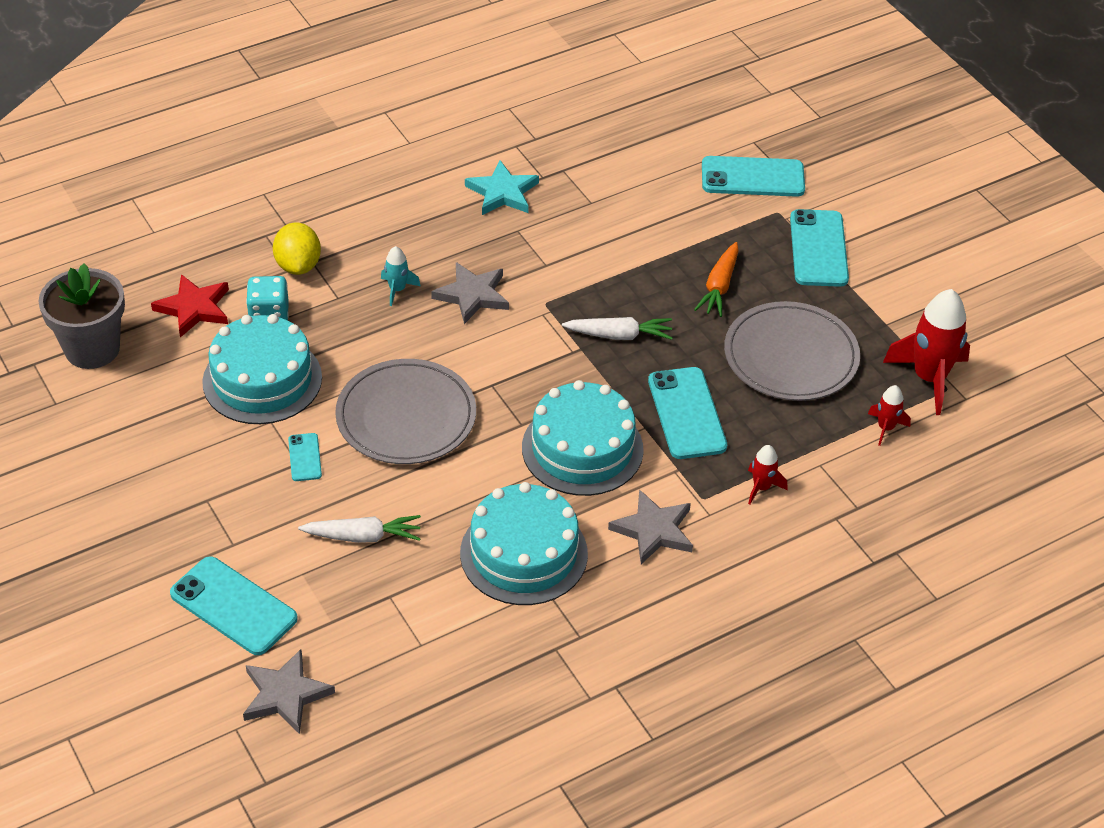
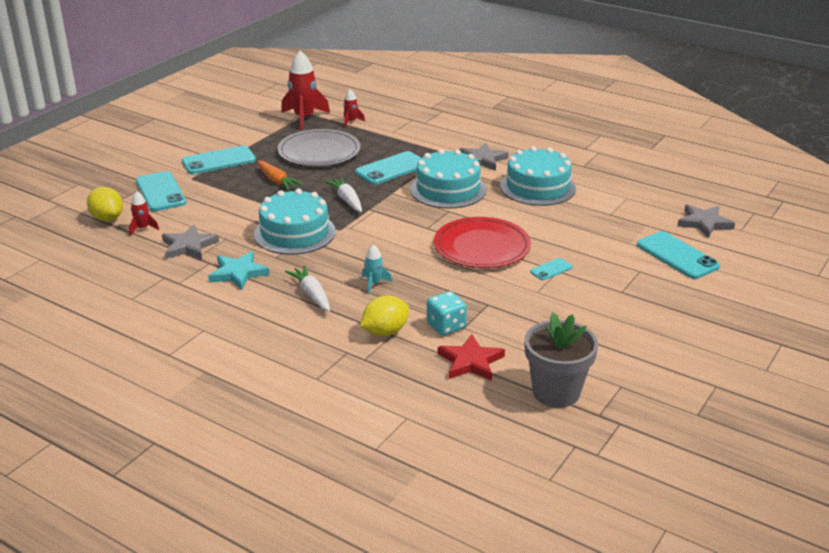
camera: 115 degrees left, 15 degrees down
(233, 606) = (677, 256): turquoise phone -> turquoise phone turned 45 degrees counterclockwise
(262, 380) = (507, 307): turquoise cake -> turquoise cake (295, 233)
(363, 536) = (583, 233): white carrot -> white carrot (311, 294)
(406, 416) = (482, 247): grey plate -> red plate
(472, 295) = (354, 255): grey star -> grey star (189, 246)
(707, 123) = (107, 218): none -> yellow lemon
(719, 286) = (277, 181): orange carrot -> orange carrot turned 60 degrees clockwise
(761, 487) = (424, 141): red rocket -> red rocket (142, 228)

